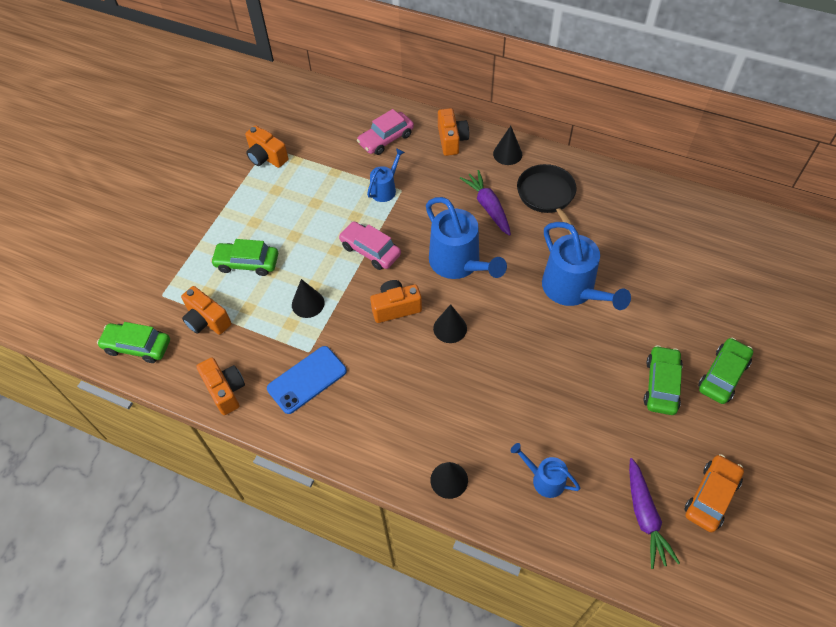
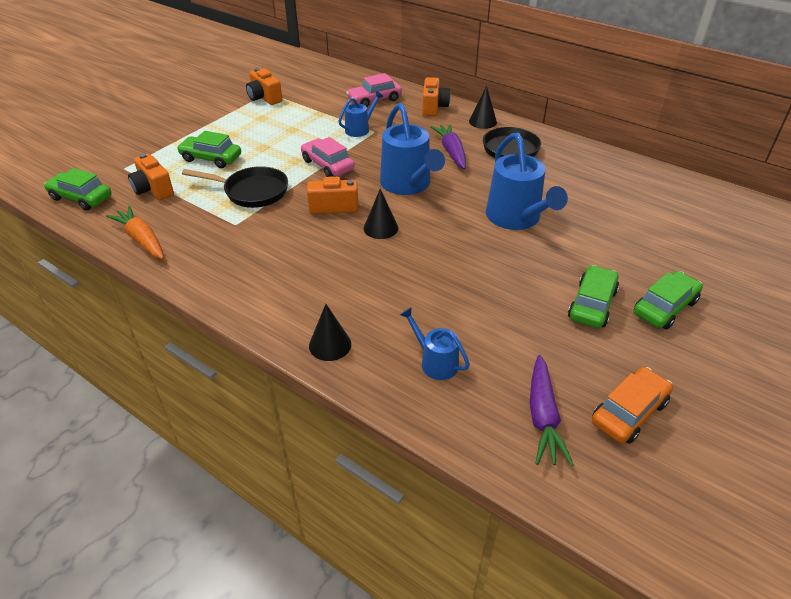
camera: 10 degrees right, 15 degrees down
(225, 390) = (141, 239): orange camera -> orange carrot
(307, 380) = (223, 244): blue phone -> none
(308, 303) = (252, 192): black cone -> black pan

